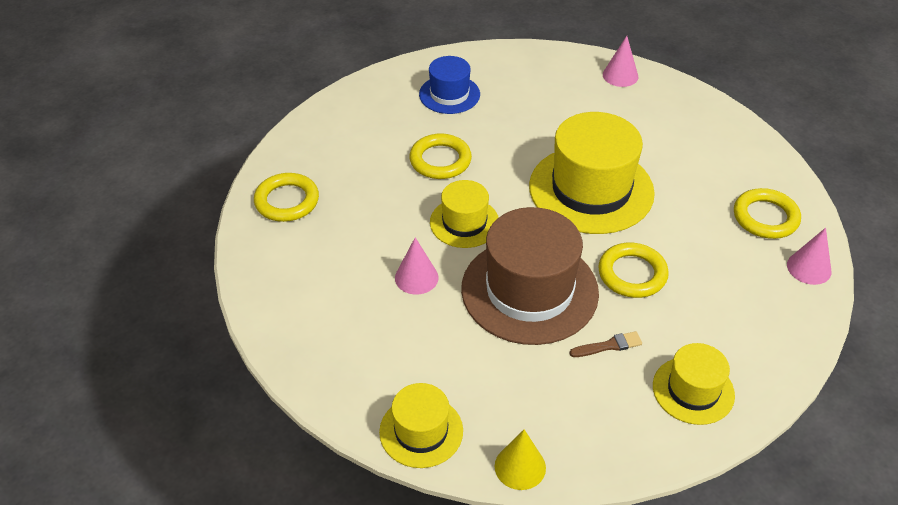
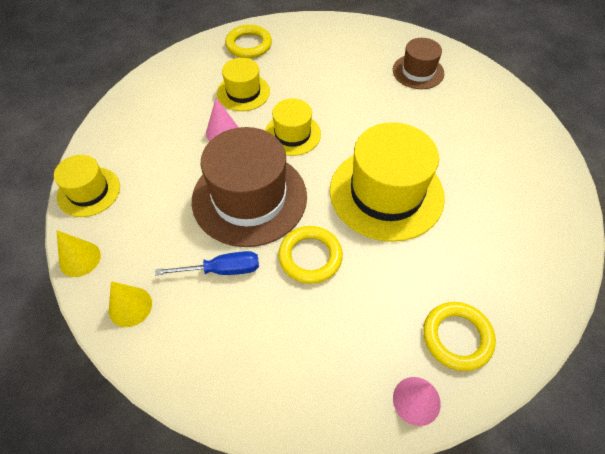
camera: 60 degrees right, 10 degrees up
(440, 160) = (345, 96): yellow ring -> none
(449, 94) = (418, 72): blue hat -> brown hat
(609, 346) = (222, 270): brown brush -> blue screwdriver
(611, 437) = (130, 306): none -> yellow cone
(620, 75) = (544, 159): pink cone -> none
(693, 390) = (206, 349): yellow hat -> yellow hat (243, 92)

